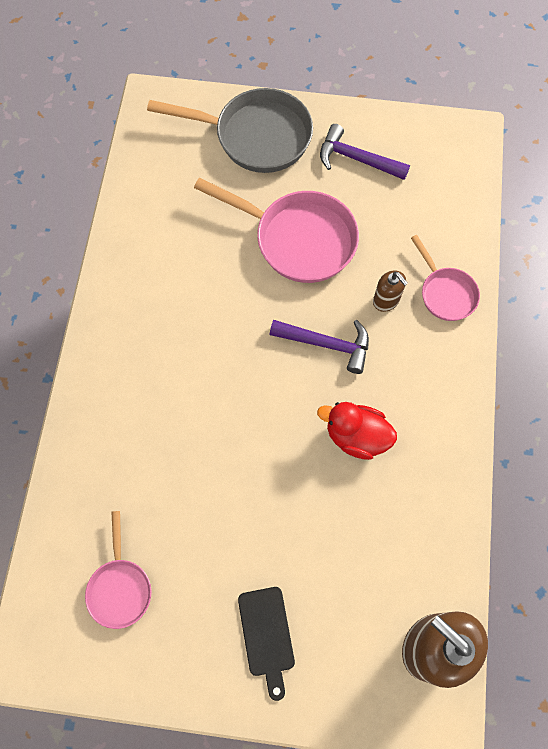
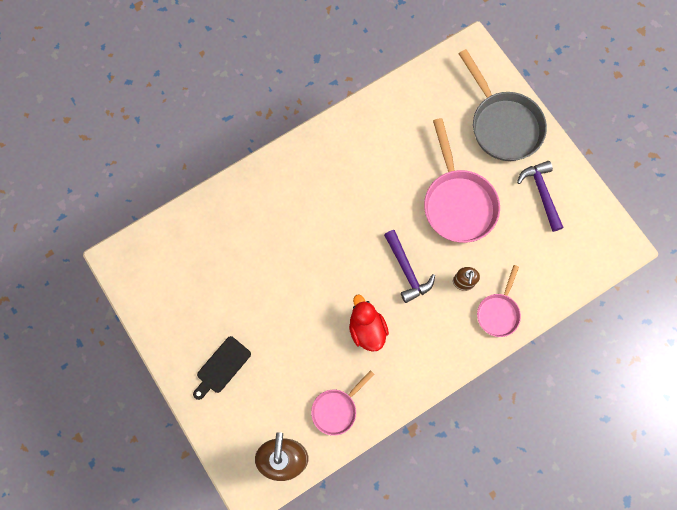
camera: 50 degrees right, 5 degrees up
(120, 587) = (186, 273): pink pan -> pink pan (337, 409)

